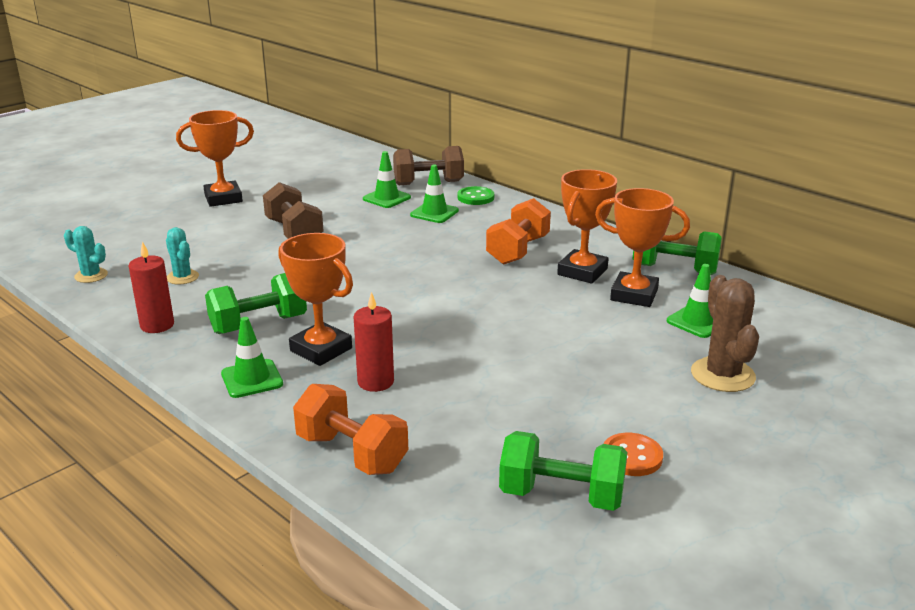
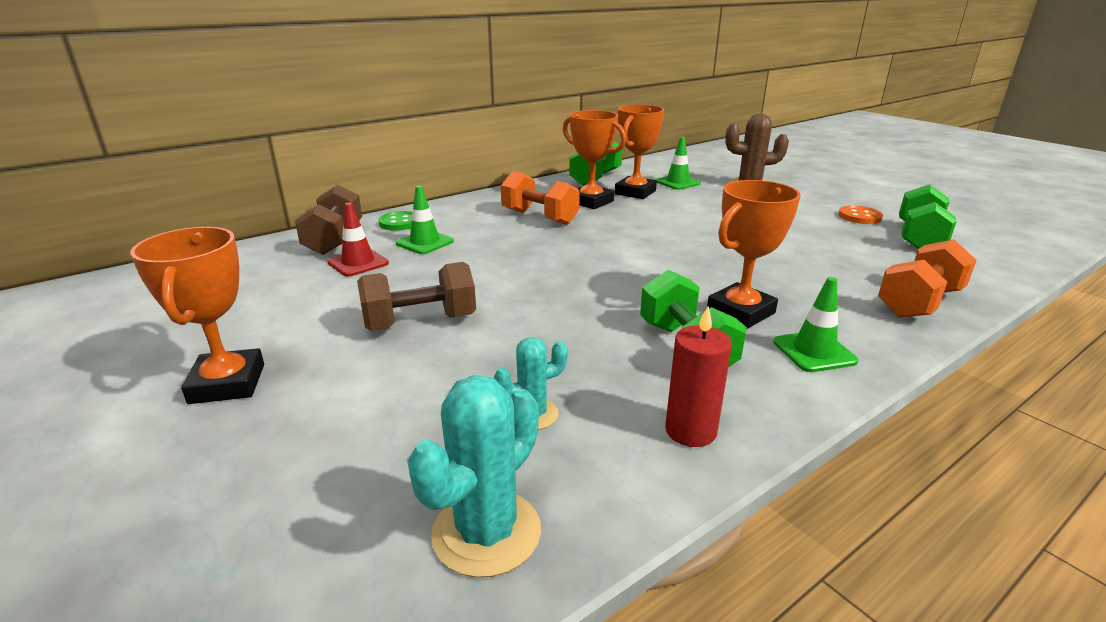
camera: 80 degrees left, 0 degrees up
(91, 276) = (486, 532): turquoise cactus -> turquoise cactus, size x1.65
(375, 382) = (796, 288): red candle -> none
(386, 198) = (358, 263): green traffic cone -> red traffic cone

